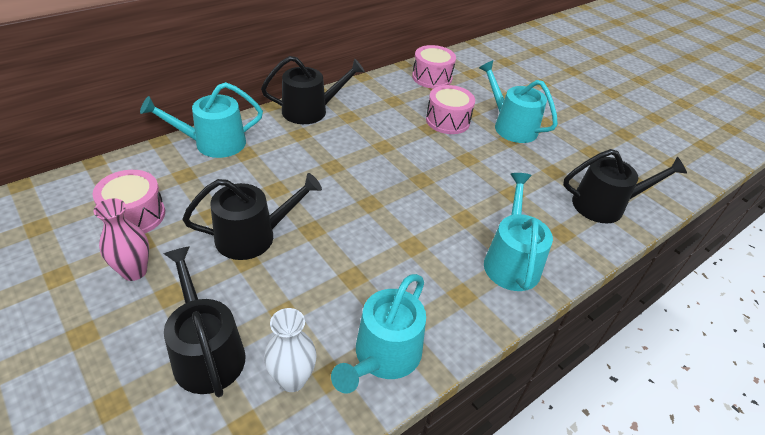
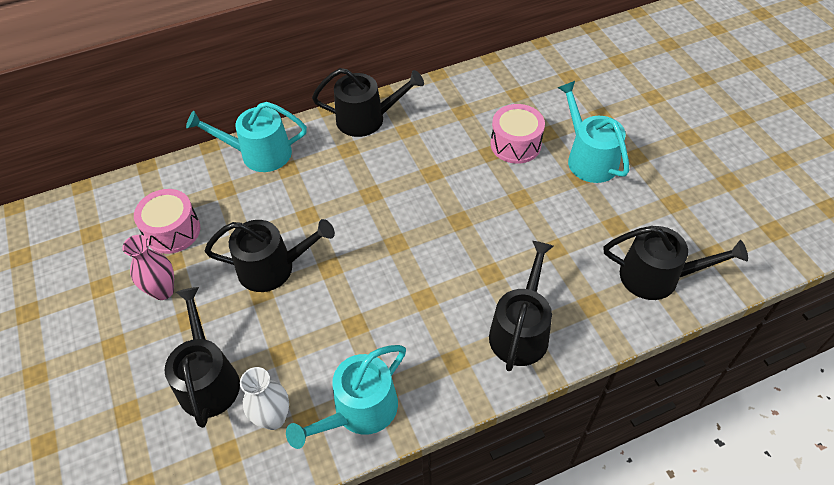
camera: 20 degrees right, 10 degrees up
(432, 77) = (518, 80): pink drum -> none
(511, 261) = (520, 330): turquoise watering can -> black watering can

